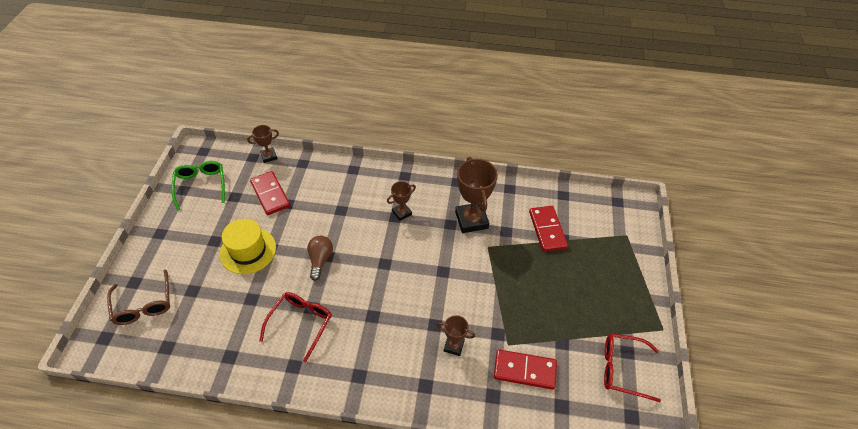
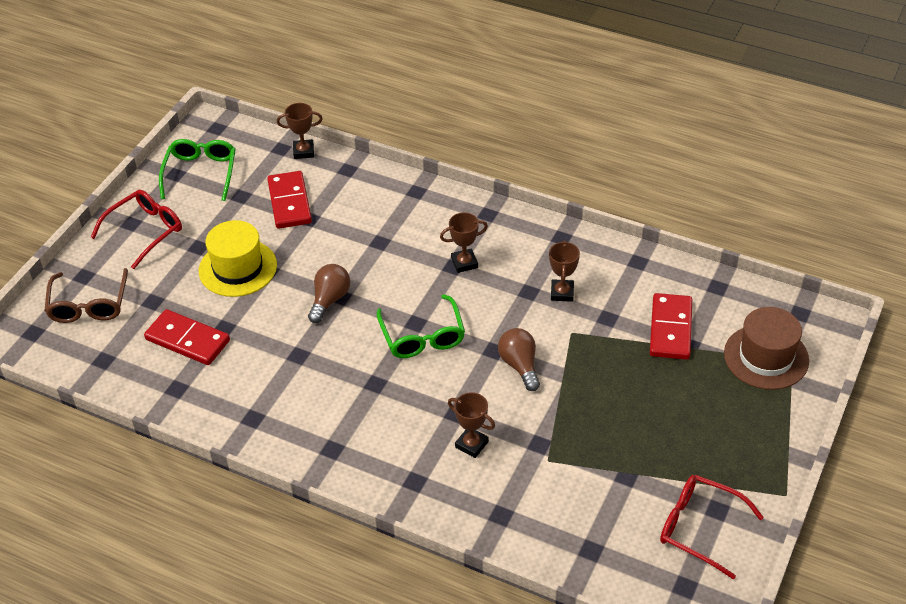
camera: 20 degrees right, 5 degrees down
(300, 324) = (277, 371): red glasses -> red glasses (144, 231)
(392, 272) = (422, 336): none -> green glasses
(464, 278) = (519, 365): none -> brown light bulb
(471, 220) = (562, 293): brown trophy -> brown trophy, size x0.54
(524, 370) = (558, 496): red domino -> red domino (188, 340)
(611, 236) = (766, 357): none -> brown hat

